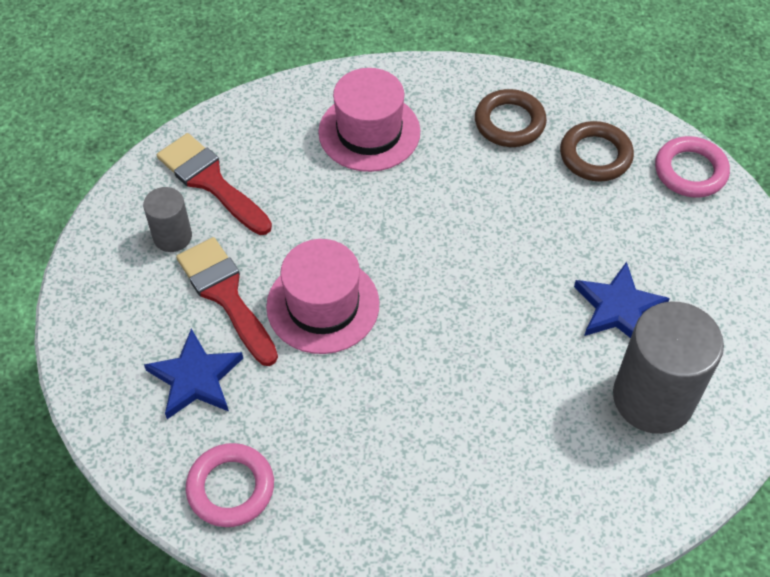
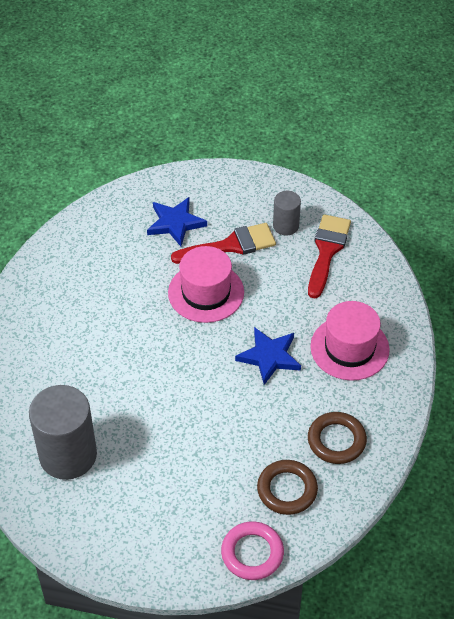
camera: 105 degrees right, 5 degrees down
(211, 181) = (327, 251): red brush -> red brush turned 45 degrees counterclockwise
(231, 488) = (97, 229): pink ring -> none
(618, 308) = (144, 458): blue star -> blue star (269, 357)

